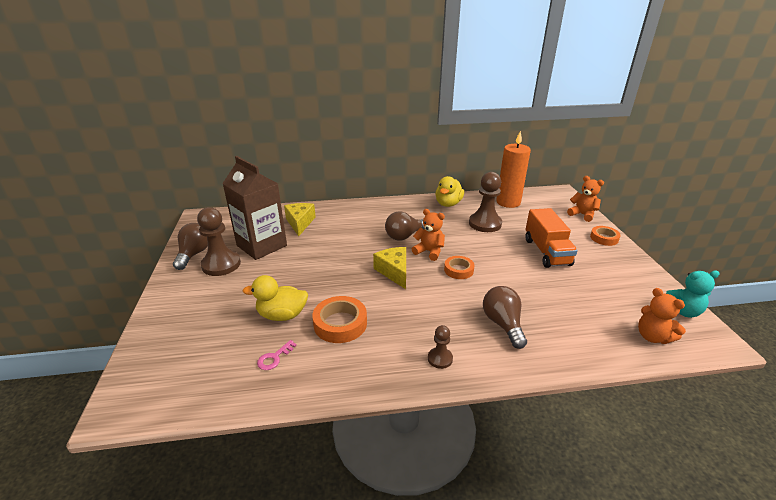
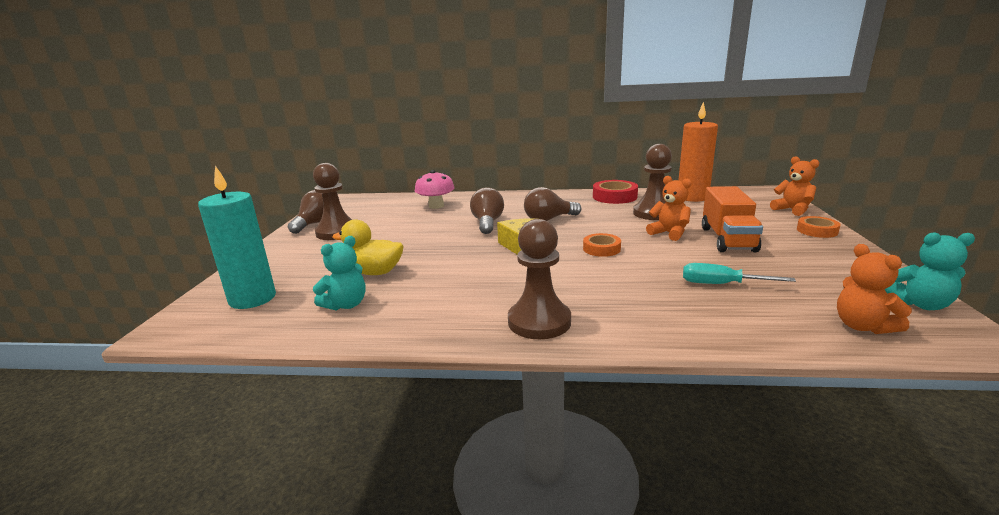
camera: 15 degrees right, 10 degrees down
(183, 360) = (252, 299): none -> turquoise candle
(262, 245) = (386, 220): brown carton -> none
(274, 358) = (346, 305): pink key -> turquoise teddy bear
(300, 223) = (436, 206): yellow cheese -> pink mushroom
(340, 323) = (435, 283): orange tape -> none
(429, 252) = (572, 232): orange teddy bear -> orange teddy bear (669, 233)
(440, 359) = (539, 322): brown pawn -> brown pawn, size x1.93
(448, 204) = (614, 197): yellow duck -> red tape
(503, 324) = (638, 298): brown light bulb -> brown light bulb (487, 223)
(555, 303) = (721, 284): none -> turquoise screwdriver

